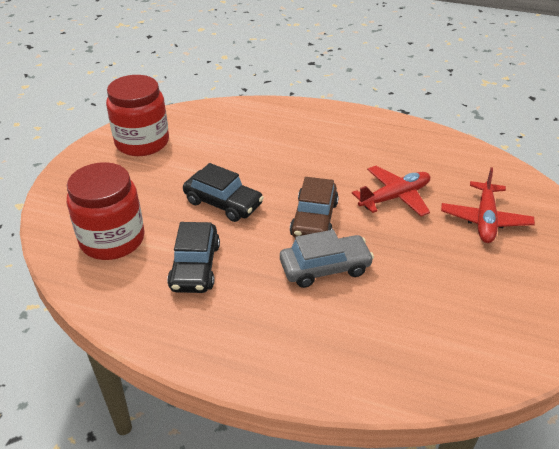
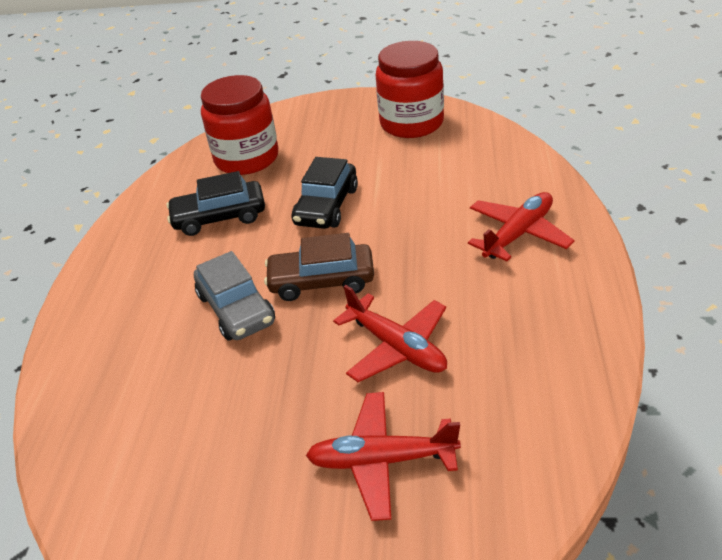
camera: 80 degrees right, 0 degrees up
(310, 129) = (518, 234): none -> red plane

